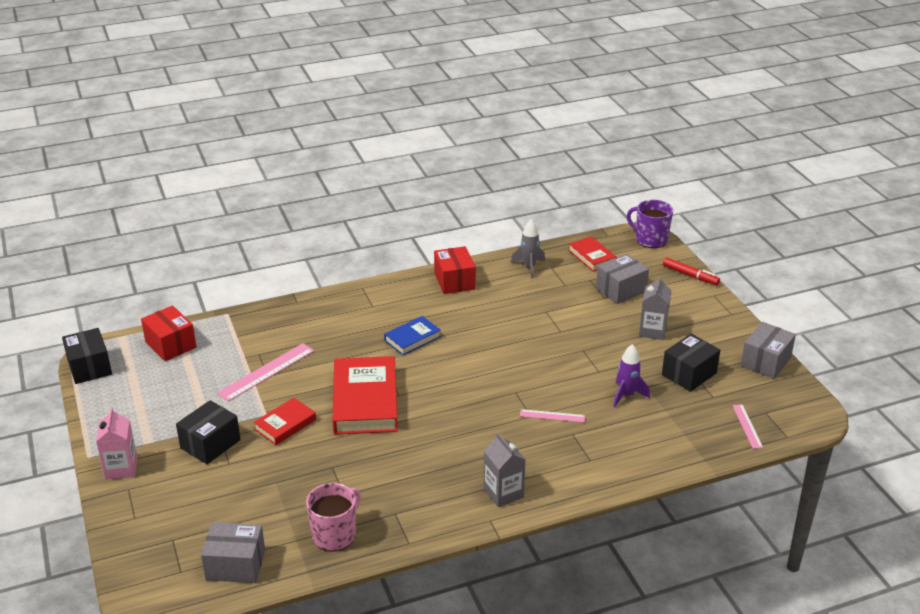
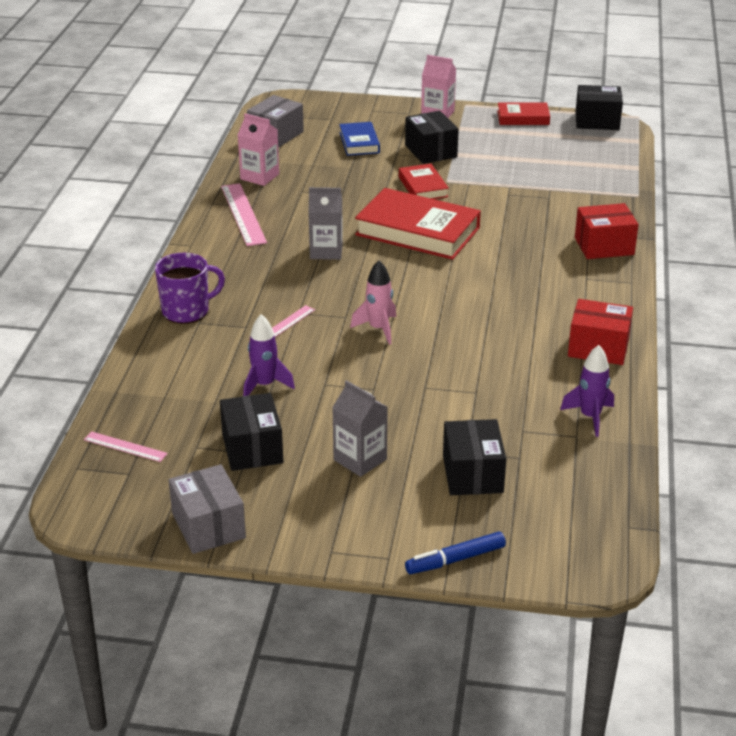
camera: 120 degrees right, 0 degrees up
(170, 344) = (603, 160): red box -> red box (604, 246)
(266, 372) = (514, 195): pink ruler -> pink ruler (243, 214)
(335, 535) = (259, 177): pink mug -> pink carton
(412, 339) = (499, 285): blue book -> blue book (359, 142)
(503, 493) = (213, 261): grey carton -> grey carton (326, 251)
(516, 372) = (378, 329): none -> pink rocket
(529, 267) = (590, 417): grey rocket -> purple rocket
(592, 257) = (576, 483): red book -> red book (523, 118)
(621, 290) = (472, 474): grey box -> black box
(650, 239) = (585, 567): purple mug -> purple mug (187, 311)
(690, 275) = (455, 560): red marker -> blue marker

